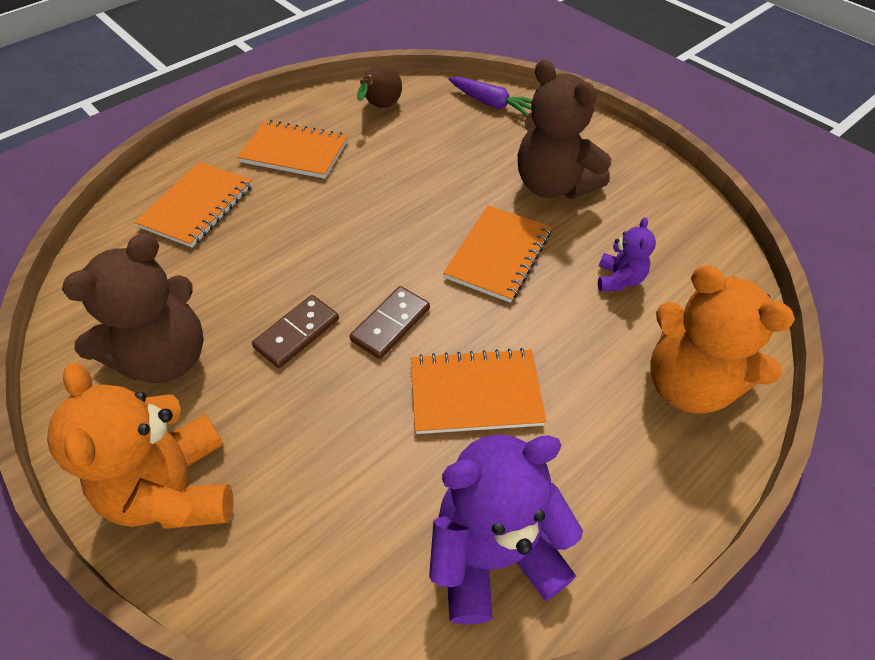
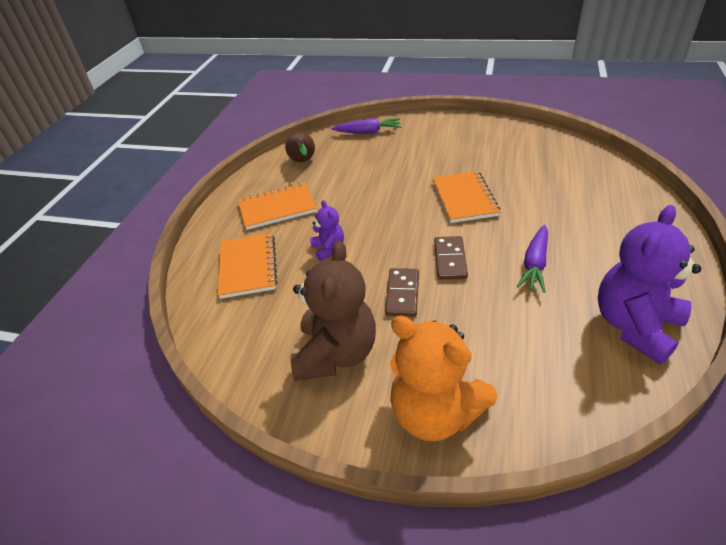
camera: 30 degrees left, 10 degrees down
(475, 393) = (534, 264): orange notebook -> purple carrot
(553, 185) = (451, 154): brown teddy bear -> none
(619, 279) = (536, 178): purple teddy bear -> purple teddy bear (328, 249)
(688, 384) = (622, 204): orange teddy bear -> none

